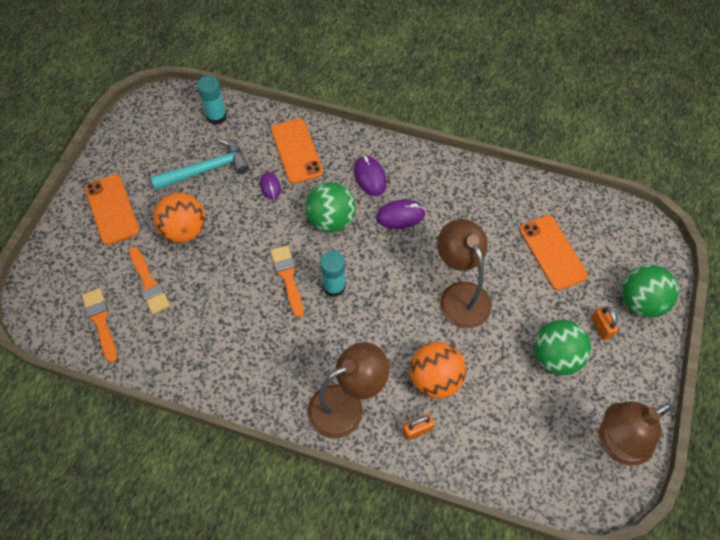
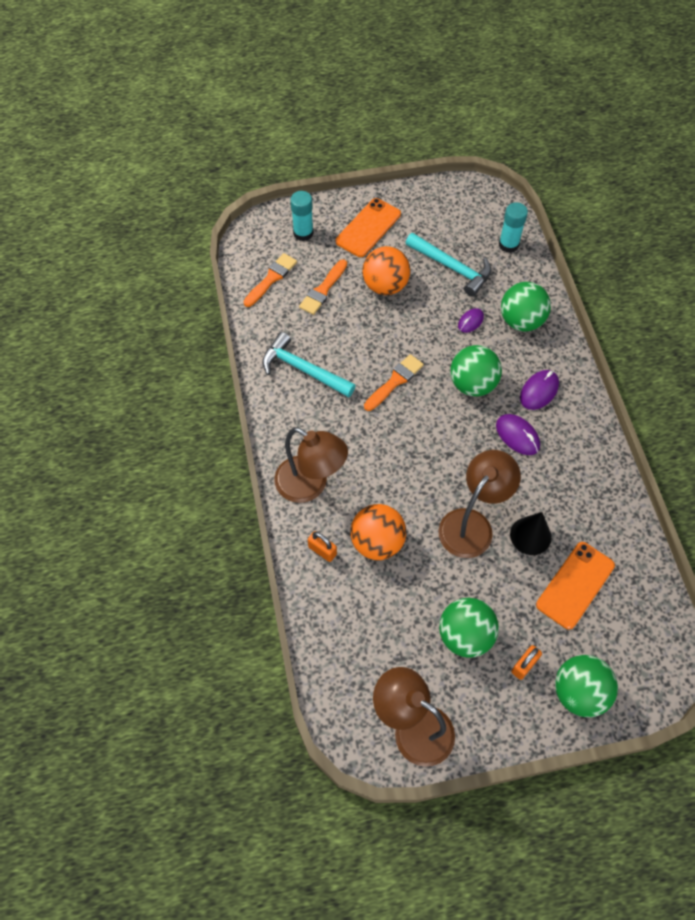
camera: 60 degrees right, 0 degrees up
(222, 347) = (303, 369): none -> turquoise hammer
(296, 151) = (521, 321): orange phone -> green ball
(334, 286) = (410, 420): turquoise glue stick -> turquoise glue stick (303, 233)
(494, 258) = (530, 535): none -> black cone

